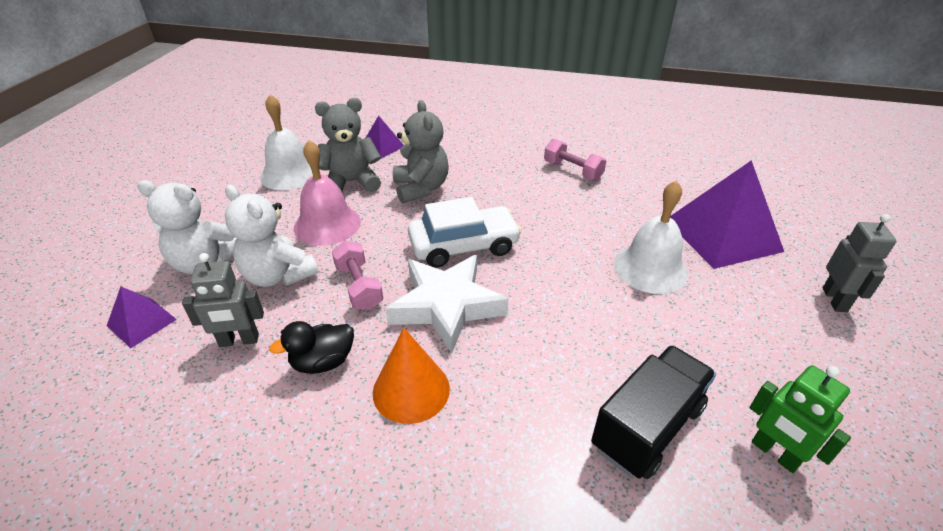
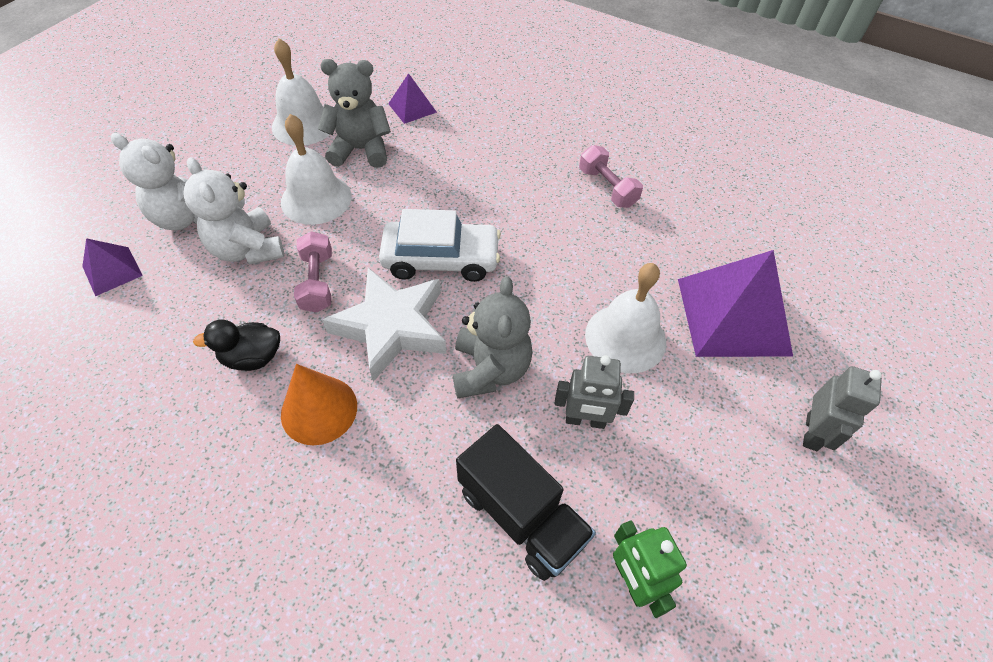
camera: 15 degrees right, 15 degrees up
(239, 341) = (188, 314): grey robot -> grey robot (585, 420)
(327, 224) = (316, 199): pink bell -> white bell
(421, 188) = (429, 174): grey teddy bear -> grey teddy bear (490, 369)
(647, 427) = (521, 515): black truck -> black truck turned 75 degrees clockwise

